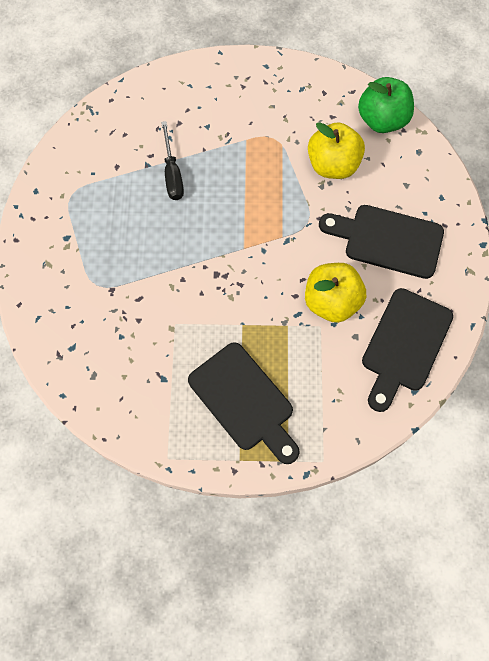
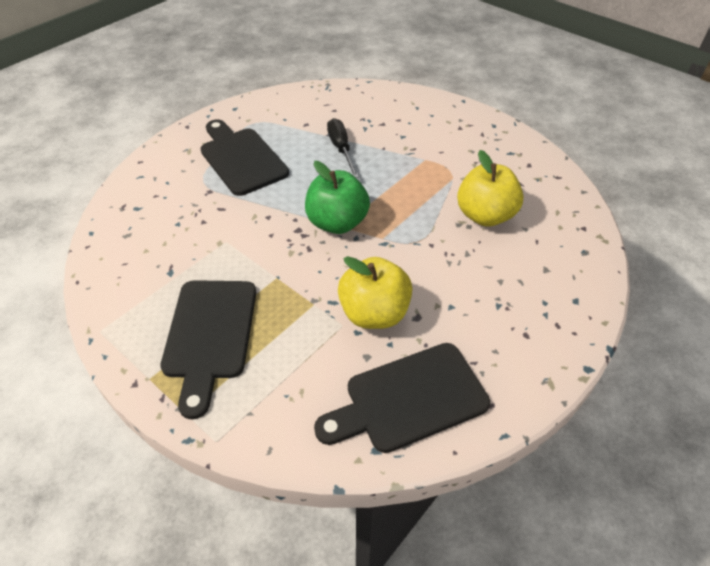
camera: 40 degrees right, 20 degrees down
(172, 173) = (341, 149): black screwdriver -> black screwdriver turned 135 degrees clockwise
(382, 120) = (567, 210): green apple -> green apple (337, 223)
(388, 240) = (482, 300): black cutting board -> black cutting board (241, 158)

